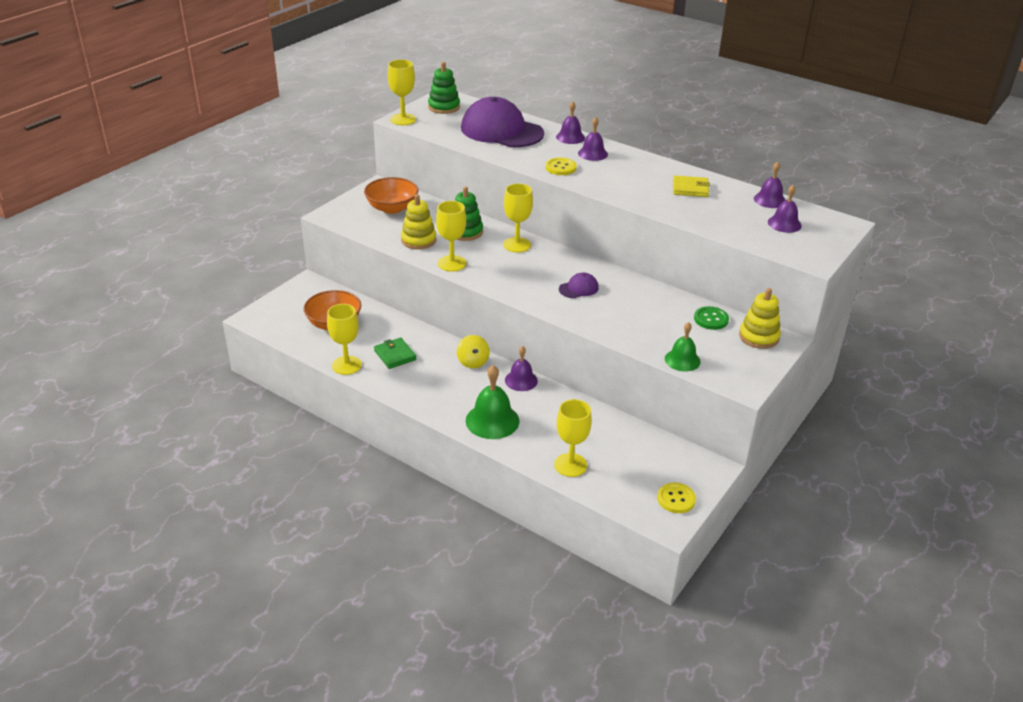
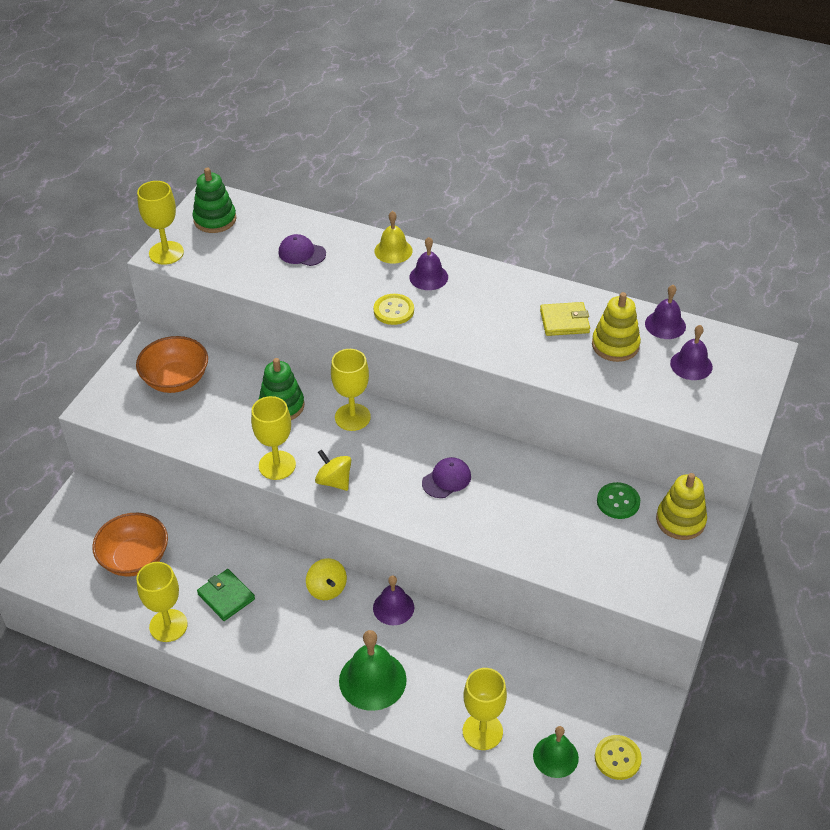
camera: 10 degrees left, 10 degrees up
(418, 240) = (224, 432): yellow stacking toy -> yellow stacking toy (615, 345)
(492, 278) = (334, 481): none -> yellow spinning top
(501, 131) = (302, 253): purple cap -> purple cap, size x0.43
(570, 137) = (393, 251): purple bell -> yellow bell
(682, 360) = (597, 577): green bell -> green bell (555, 756)

